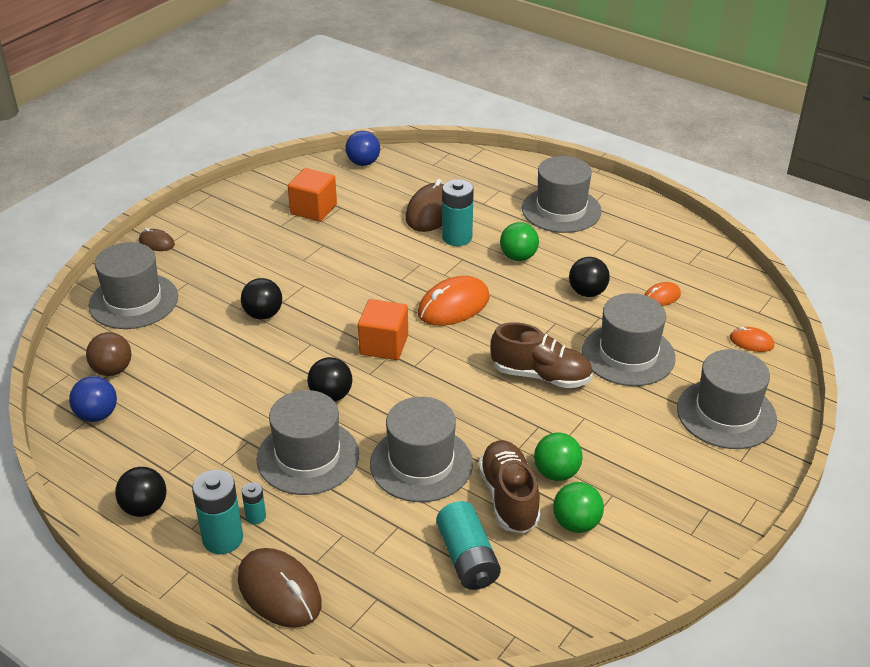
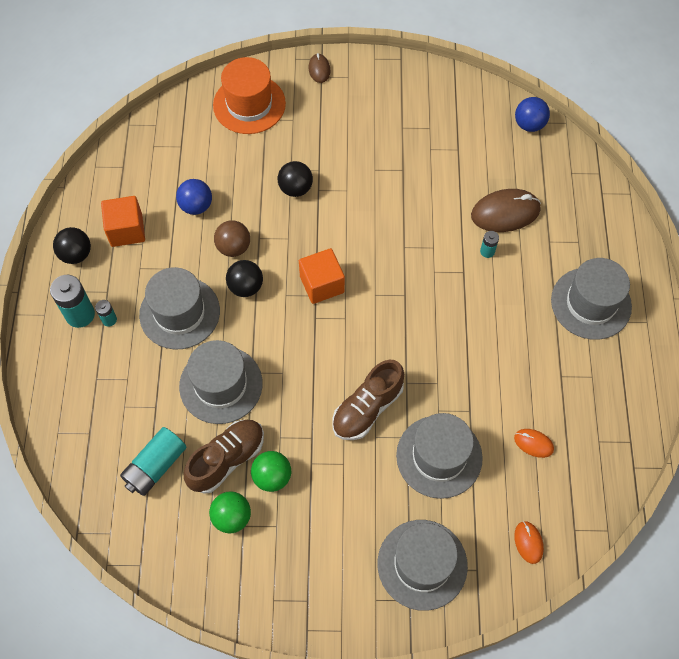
camera: 55 degrees right, 25 degrees up
(97, 415) = (132, 169): blue ball -> blue ball (196, 206)
(112, 370) = (176, 145): brown ball -> brown ball (233, 247)
(133, 301) = (249, 104): grey hat -> orange hat
(279, 591) = (60, 375): brown mouse -> none
(313, 209) = (440, 134): orange cube -> orange cube (126, 230)
(453, 306) = (401, 301): orange mouse -> none
(457, 237) = (487, 251): turquoise battery -> turquoise battery, size x0.51
(518, 257) = (499, 309): green ball -> none
(541, 376) = (367, 408): brown shoe -> brown shoe turned 60 degrees clockwise
(587, 292) = (494, 385): black ball -> none

